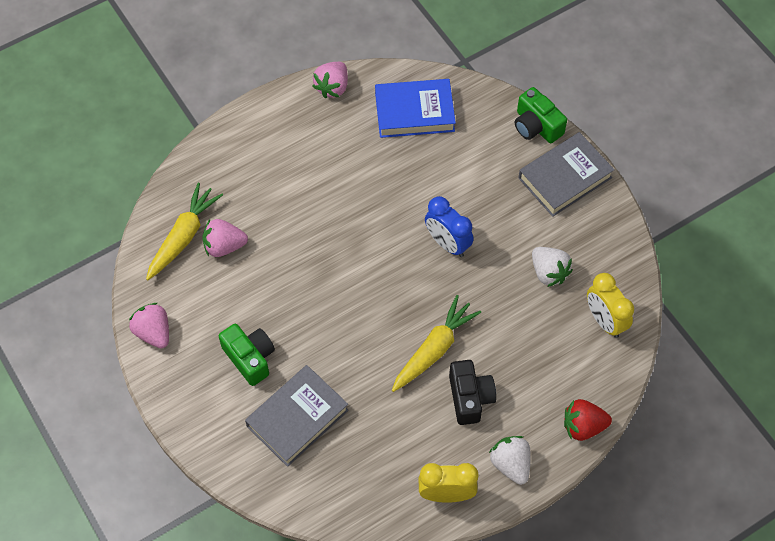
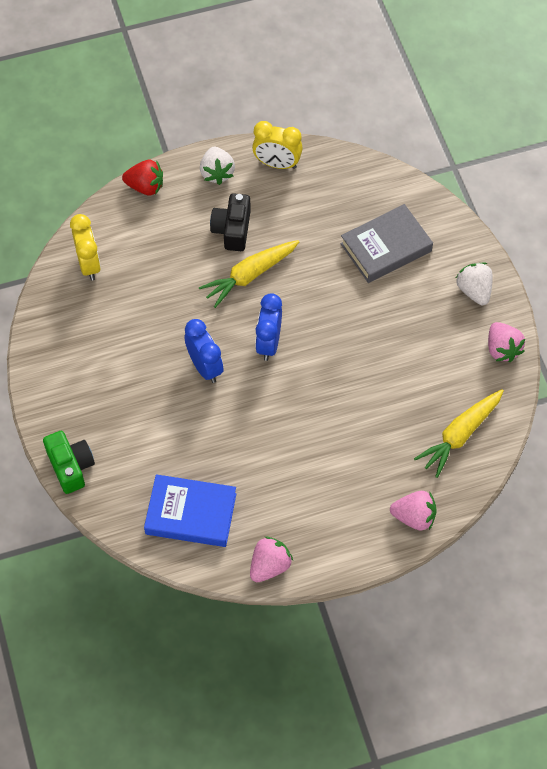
camera: 165 degrees left, 0 degrees up
(224, 246) = (421, 415): pink strawberry -> pink strawberry (414, 517)
(250, 358) = (417, 306): green camera -> none
(392, 282) = (268, 343): none -> blue clock
(549, 272) = (120, 317): white strawberry -> white strawberry (474, 290)
(565, 178) = (66, 404): grey book -> none

